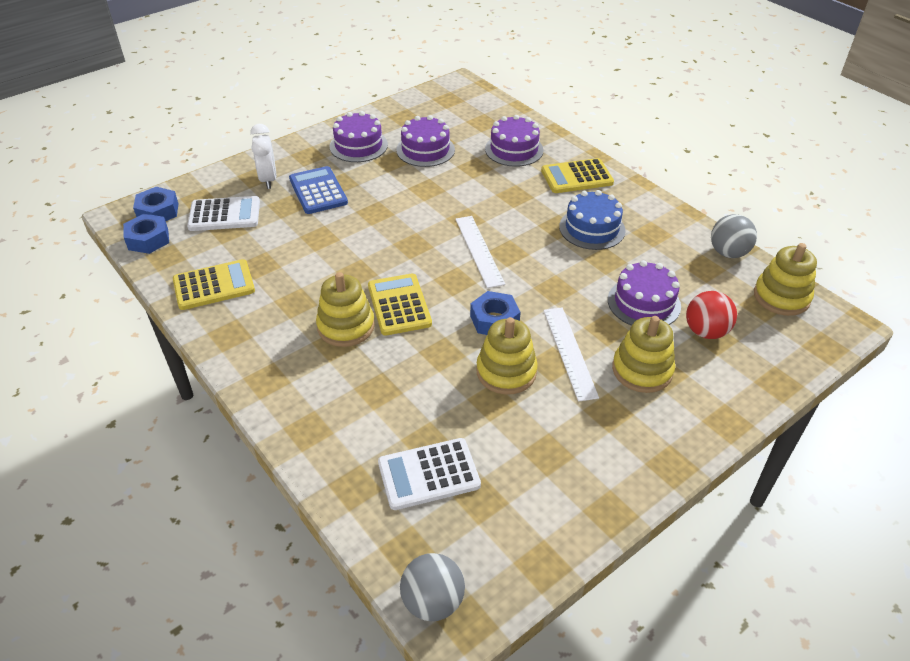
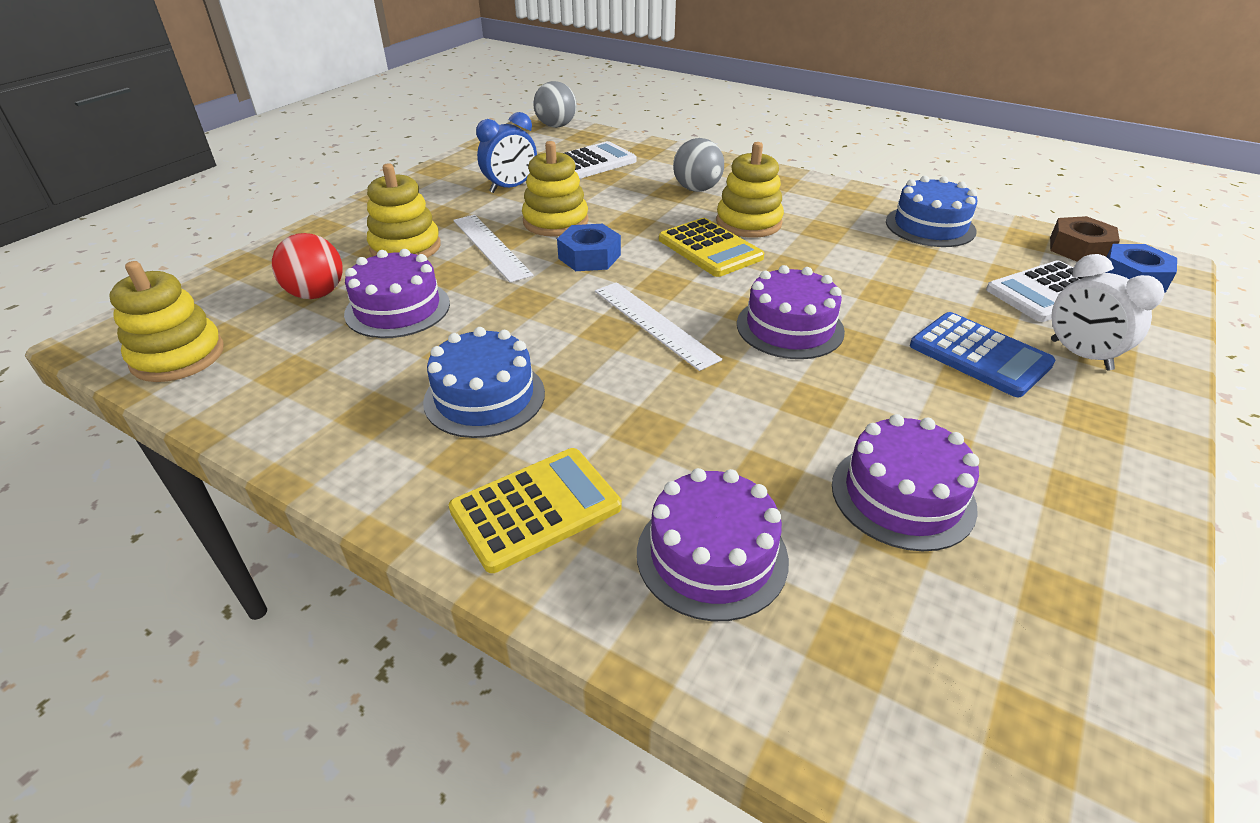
camera: 160 degrees right, 5 degrees down
(148, 239) = (1079, 249): blue nut -> brown nut
(214, 285) = (930, 226): yellow calculator -> blue cake
(358, 145) = (1043, 468): purple cake -> purple cake (790, 327)
(534, 444) = (511, 188): none -> blue clock
(728, 253) = (236, 408): grey ball -> grey ball (697, 189)

